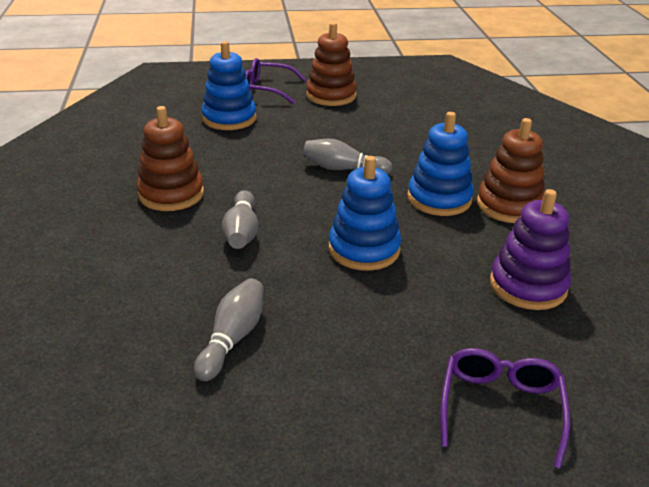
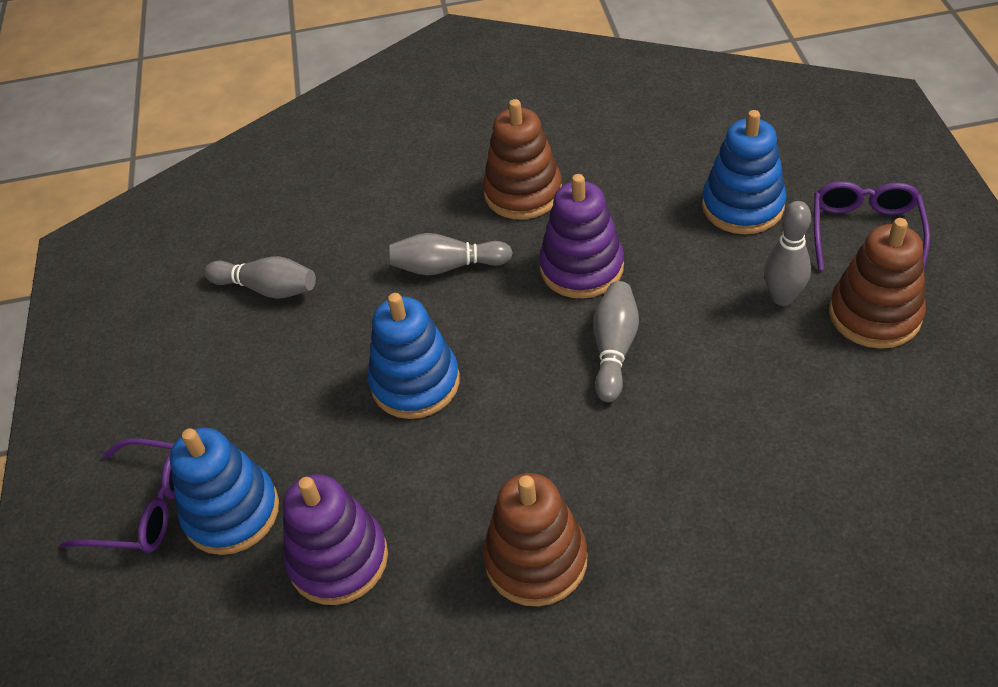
camera: 95 degrees right, 15 degrees up
(264, 175) = (581, 268): none -> purple stacking toy
(312, 116) = (782, 297): none -> grey bowling pin
(439, 199) = (545, 466): blue stacking toy -> blue stacking toy (232, 512)

